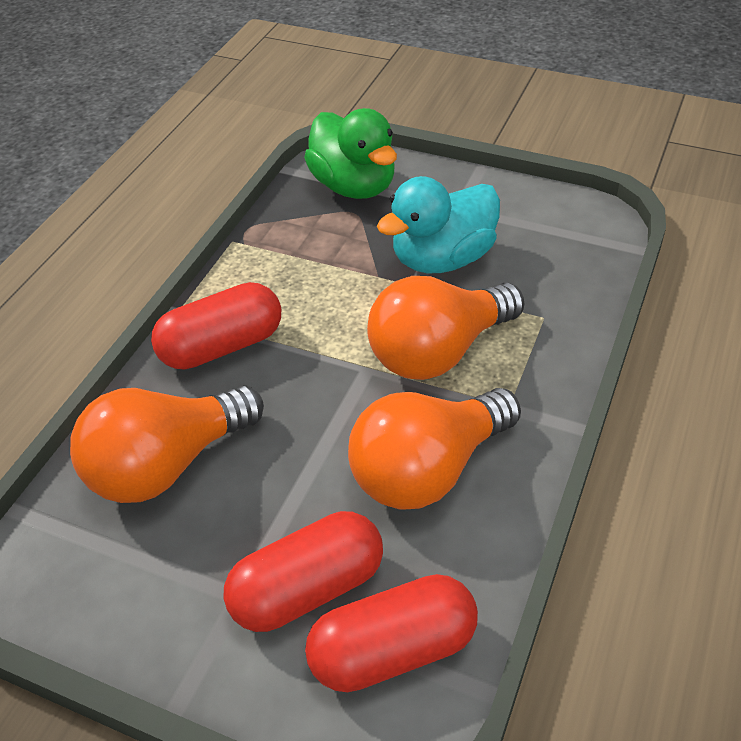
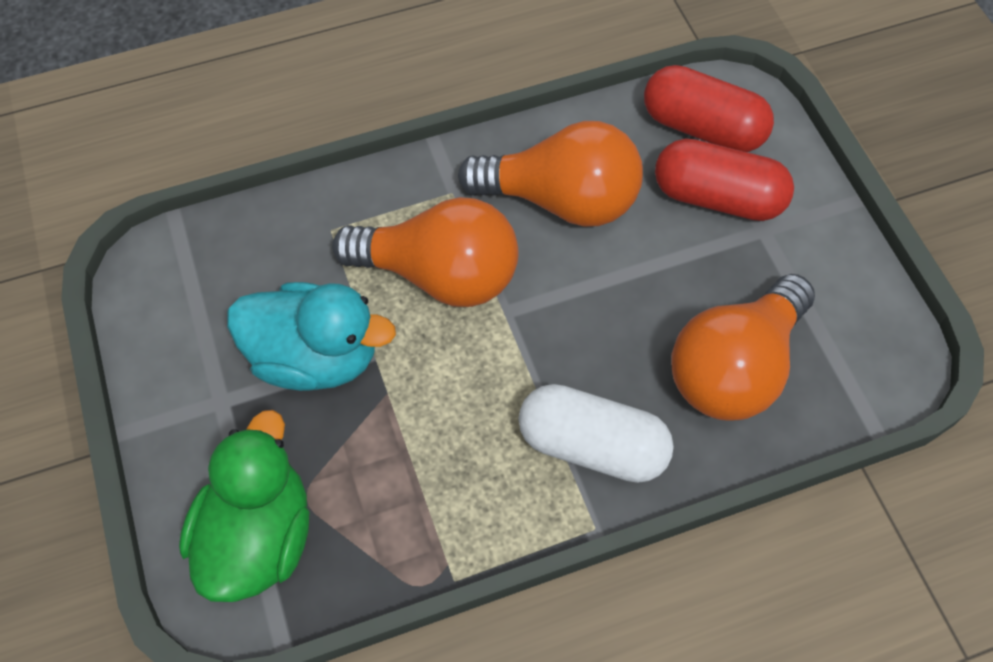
camera: 135 degrees left, 15 degrees up
(167, 465) = (734, 367): orange light bulb -> orange light bulb turned 120 degrees clockwise
(222, 346) = (592, 445): red capsule -> white capsule

